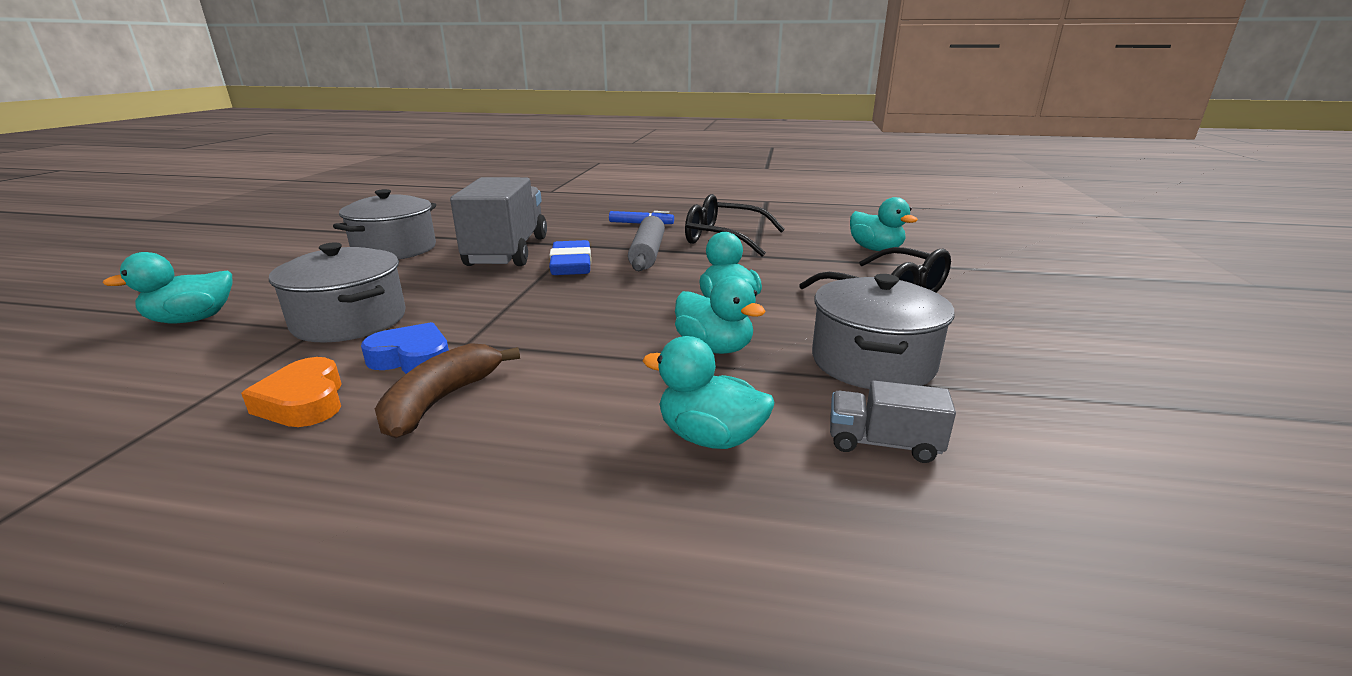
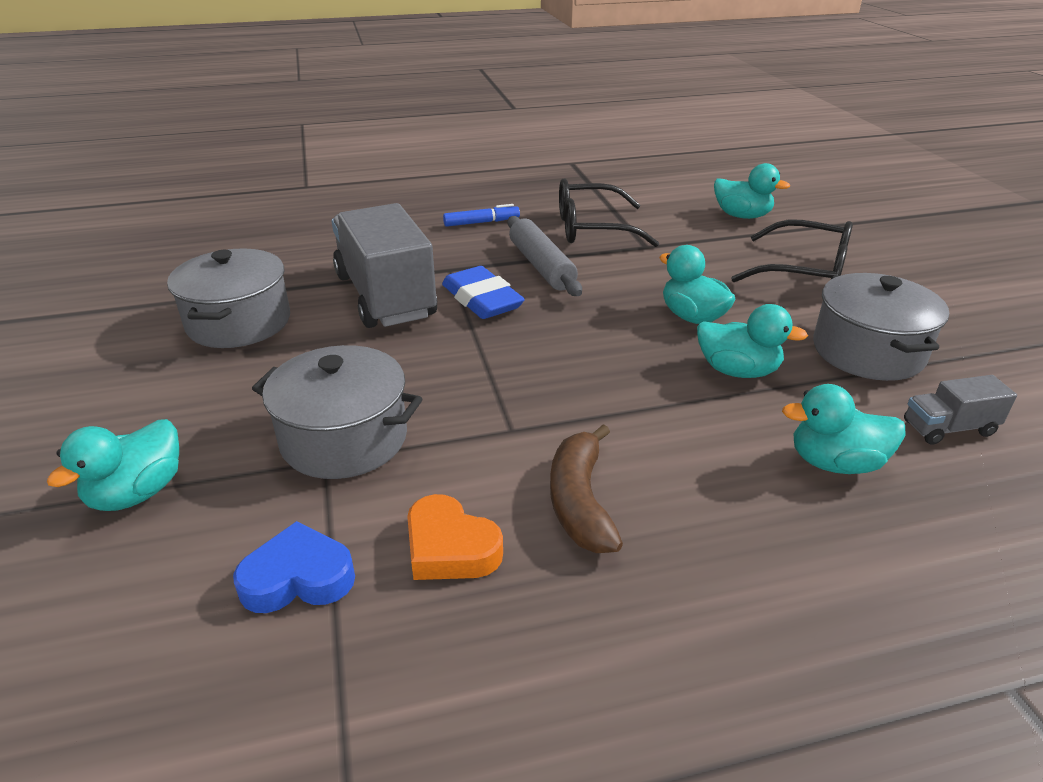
camera: 25 degrees left, 10 degrees up
(412, 358) = (484, 464): blue heart -> blue heart (298, 578)

